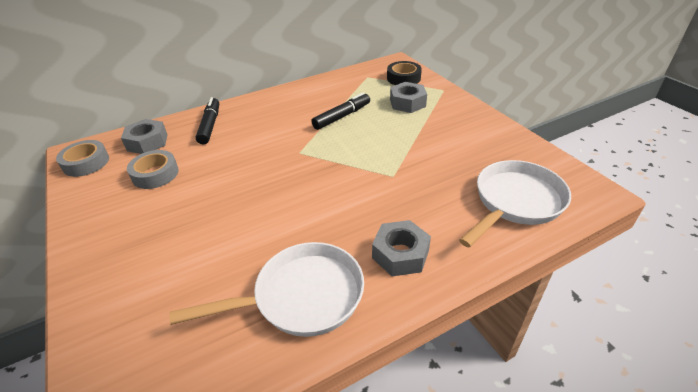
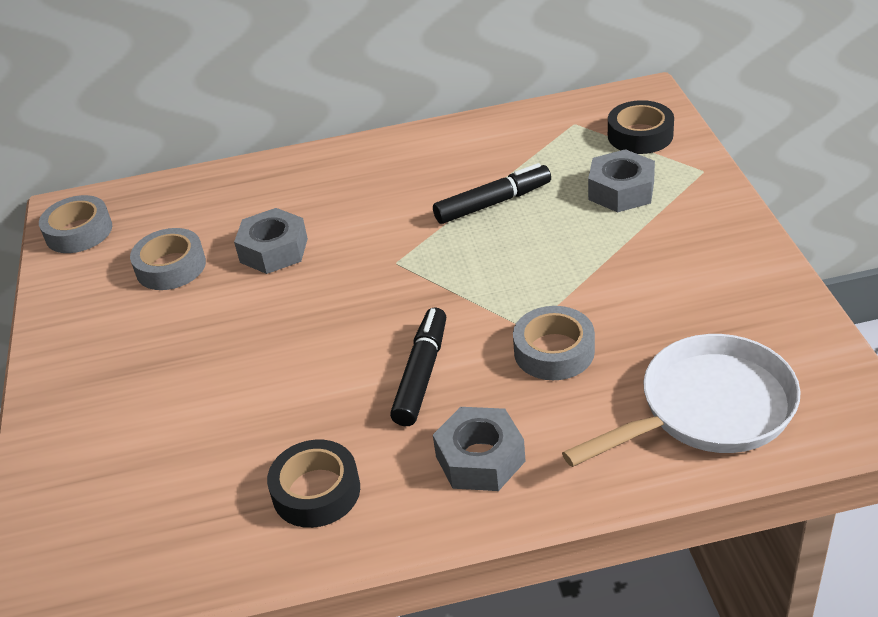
camera: 20 degrees right, 0 degrees up
(147, 142) = (172, 208): grey nut -> grey nut (274, 250)
(210, 125) = (273, 190): black marker -> black marker (421, 374)
(301, 296) = (316, 491): white pan -> black tape
(413, 185) = (554, 351): none -> grey tape

